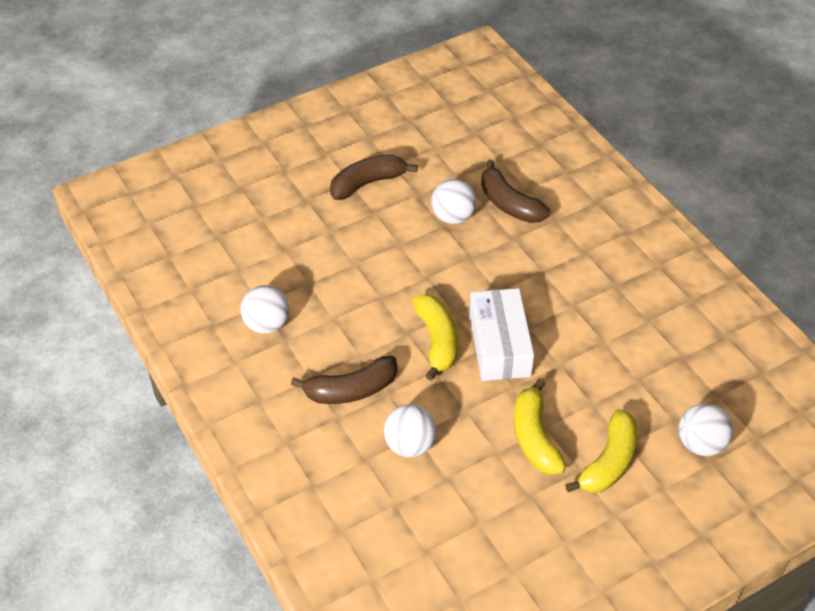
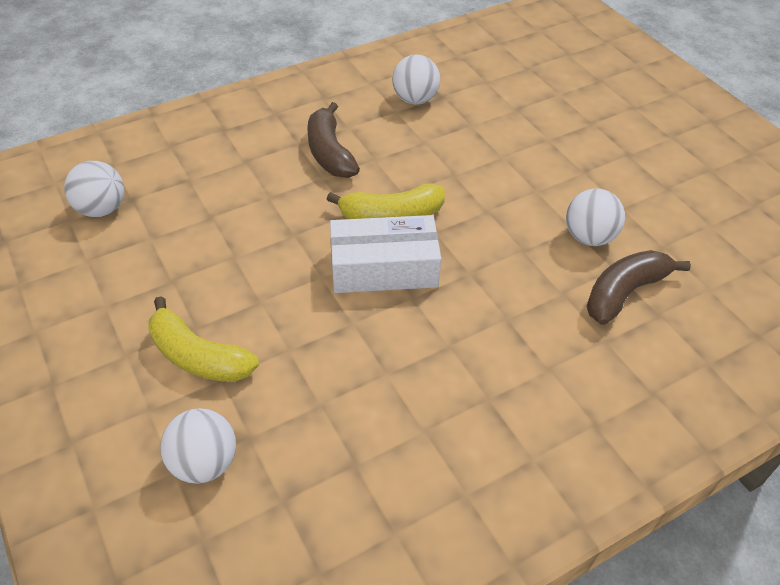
camera: 90 degrees right, 0 degrees up
(367, 183) = (629, 167): brown banana -> none
(409, 445) = (255, 191): white ball -> white ball (102, 209)
(534, 437) = (247, 290): yellow banana -> none

